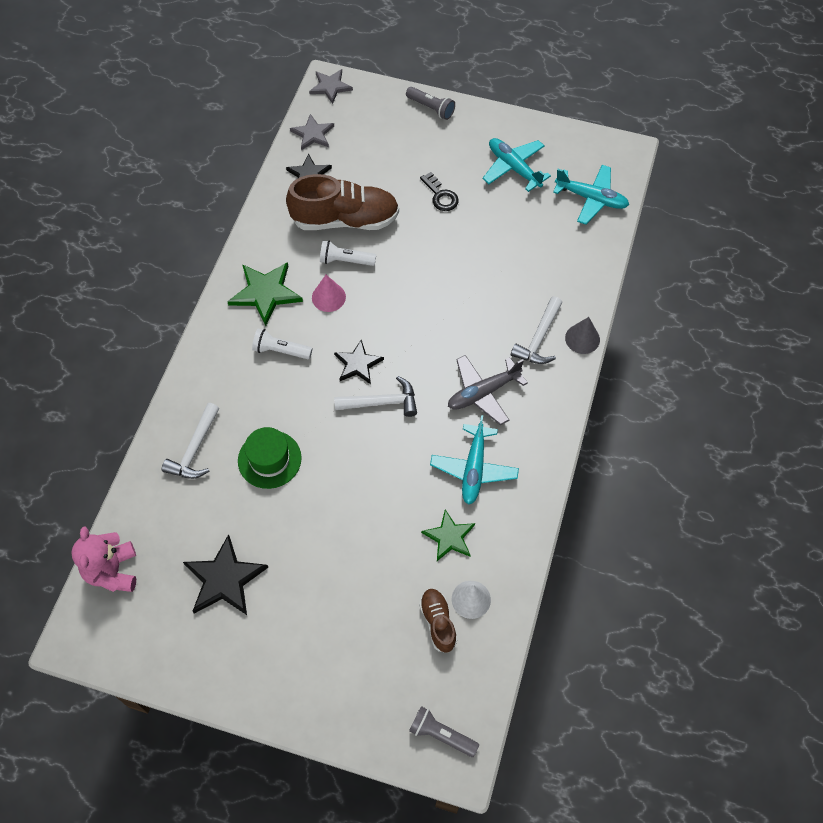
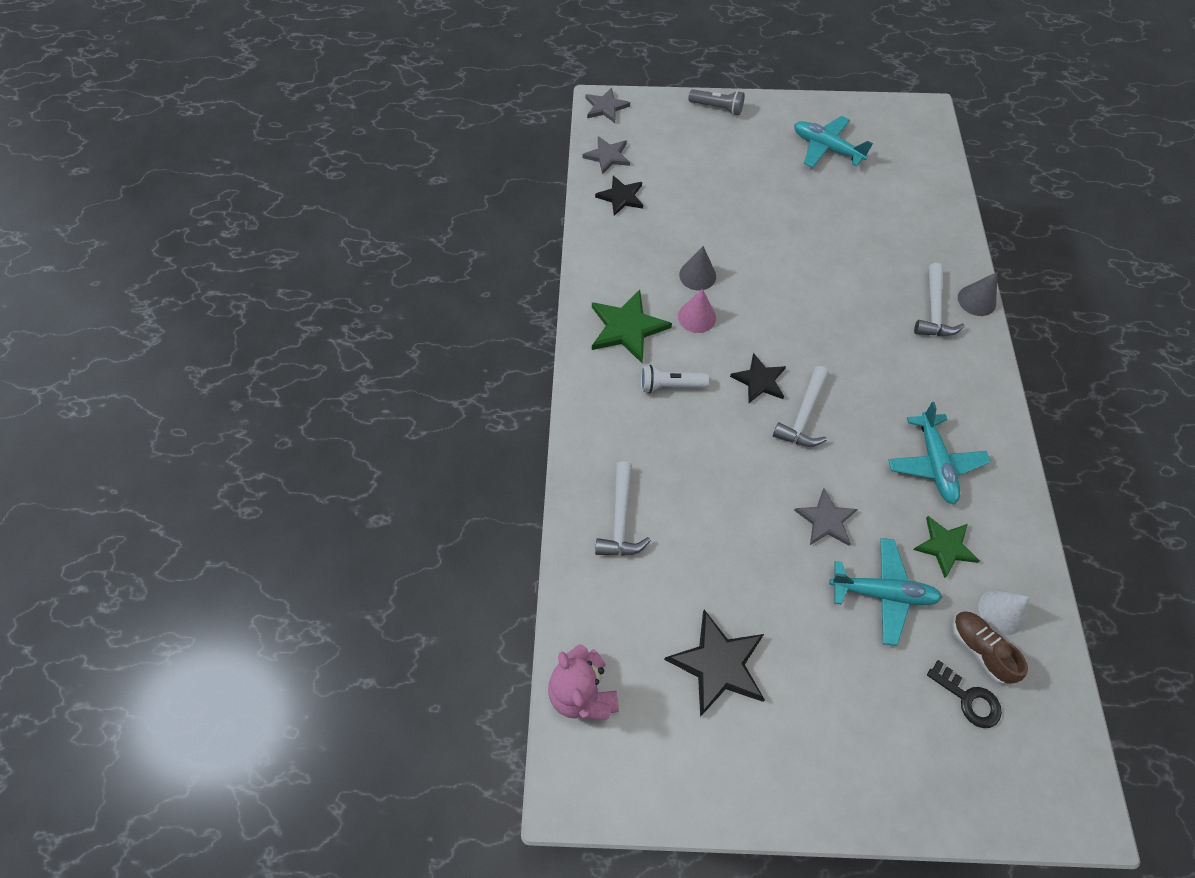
camera: 15 degrees left, 0 degrees up
(269, 459) = (709, 509): green hat -> none
(345, 219) = (678, 234): brown shoe -> none
(345, 260) = (697, 275): white flashlight -> grey cone
(360, 491) = (826, 520): none -> grey star
(381, 402) = (803, 415): white hammer -> white hammer turned 135 degrees clockwise
(440, 195) = (766, 190): black key -> black key (968, 698)
(441, 734) = (1047, 784): grey flashlight -> none
(483, 393) = (905, 380): grey plane -> none
(591, 198) = (916, 162): turquoise plane -> turquoise plane (882, 593)

